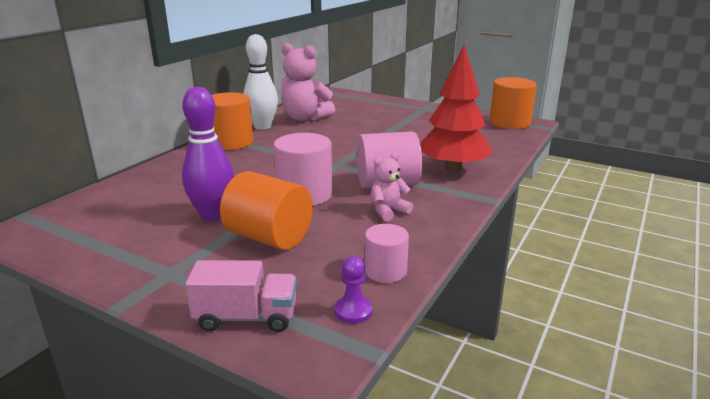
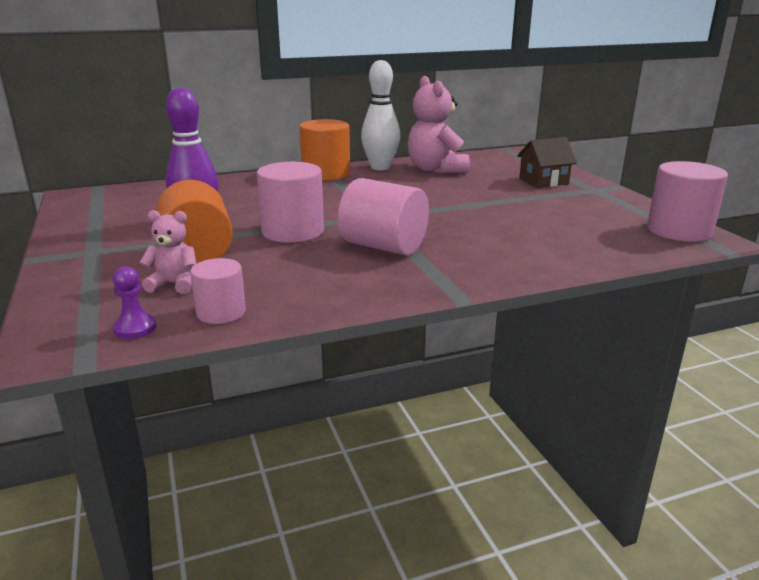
camera: 40 degrees right, 0 degrees up
(246, 317) = (70, 299): pink truck -> none
(388, 110) = (543, 181): none -> brown house
(388, 211) = (331, 269): pink teddy bear -> pink teddy bear (174, 284)
(453, 169) = (485, 255): red tree -> none
(509, 122) = (679, 231): orange cylinder -> pink cylinder

